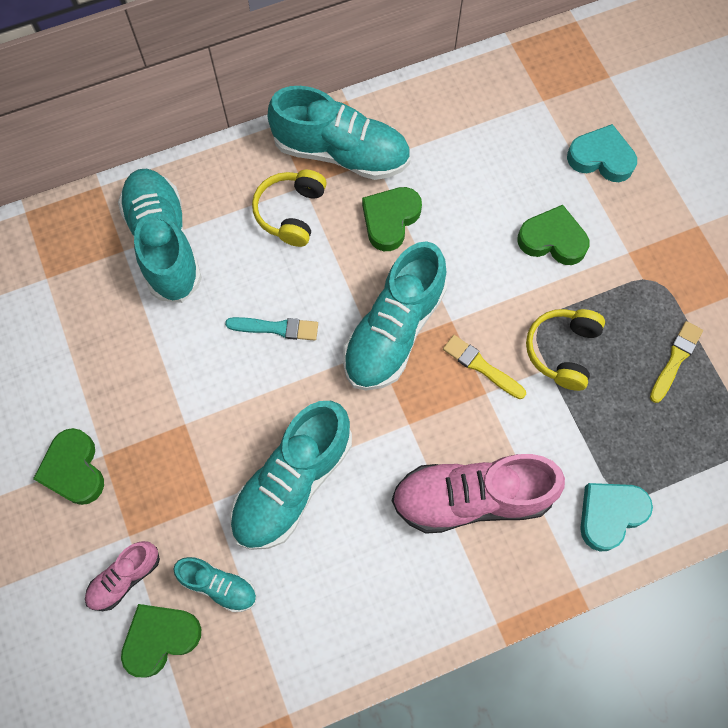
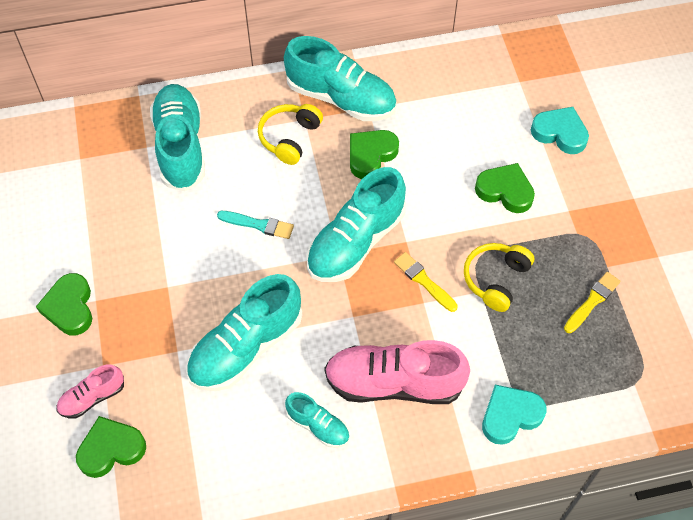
camera: 10 degrees right, 10 degrees down
(219, 585) = (168, 416): turquoise shoe -> turquoise shoe (318, 426)

